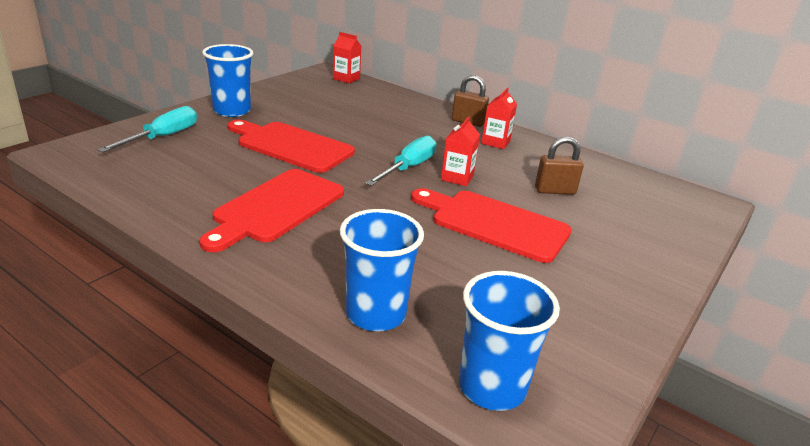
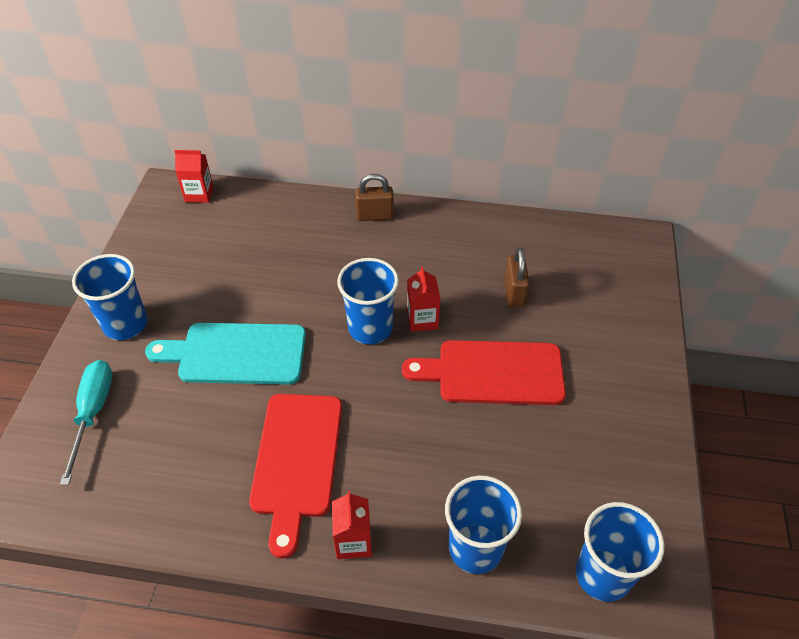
camera: 25 degrees left, 20 degrees up
(291, 146) = (236, 354): red cutting board -> turquoise cutting board
(408, 168) = (370, 328): turquoise screwdriver -> blue cup
(495, 142) = (421, 239): red carton -> red carton (353, 541)
(555, 191) = (514, 293): brown padlock -> brown padlock turned 60 degrees counterclockwise

